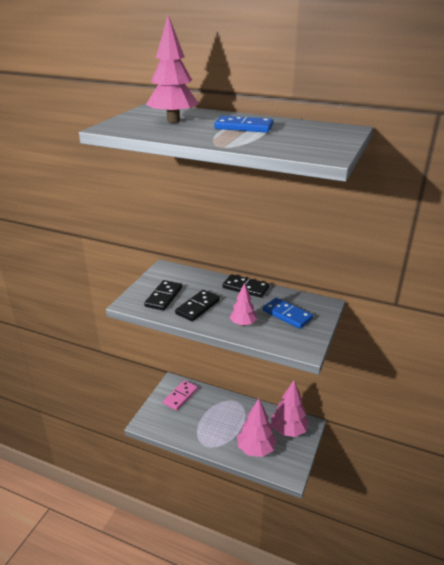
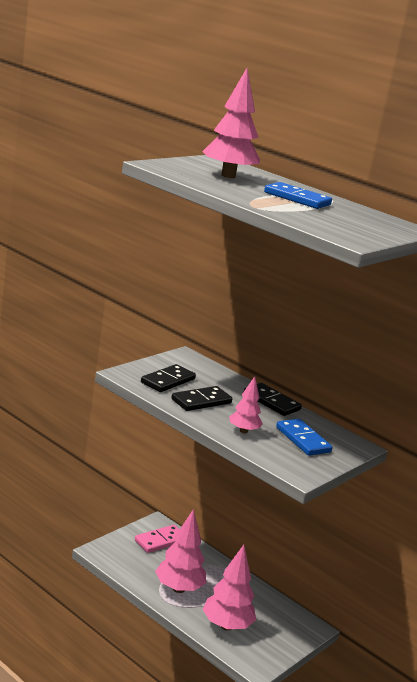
camera: 15 degrees right, 10 degrees down
(288, 430) = (281, 623): pink tree -> pink tree (178, 588)

